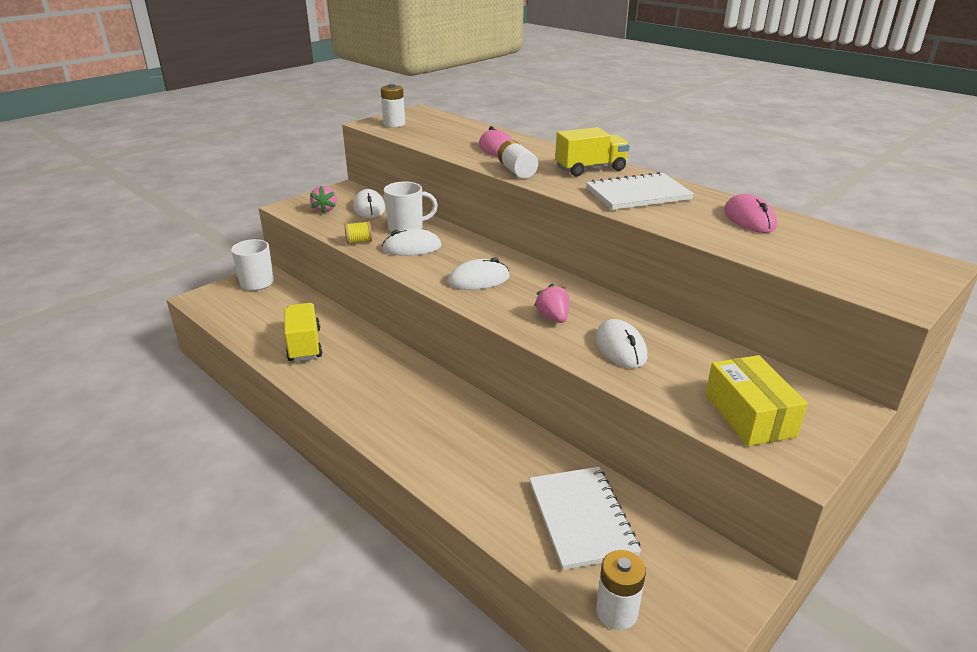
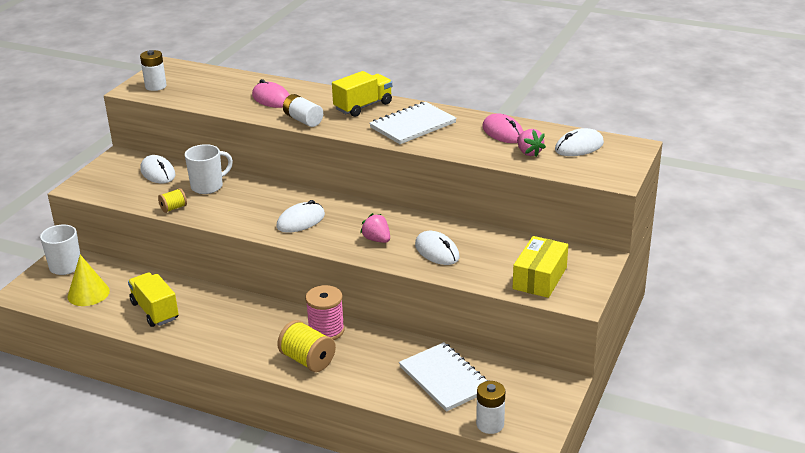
camera: 20 degrees left, 0 degrees up
(257, 313) = (88, 293): none -> yellow cone
(325, 209) = (116, 183): pink strawberry -> pink strawberry (529, 152)
(412, 247) = (225, 204): white mouse -> white mouse (579, 147)
(425, 444) = (307, 360): none -> yellow spool
(466, 413) = (326, 331): none -> pink spool
(749, 415) = (539, 278): yellow box -> yellow box turned 60 degrees clockwise

